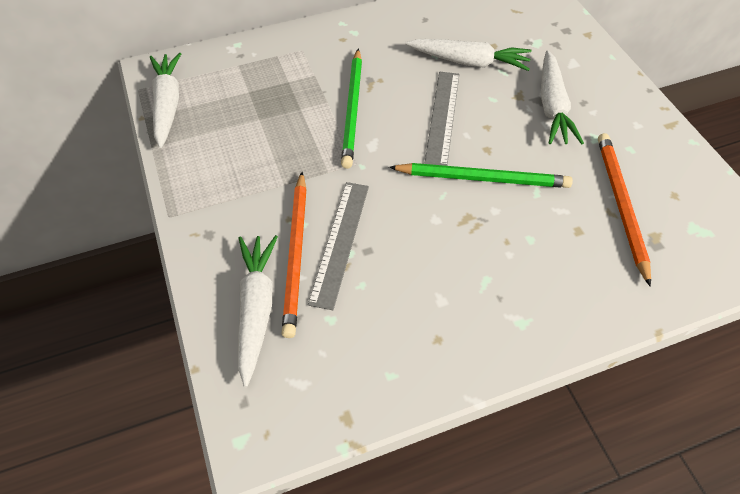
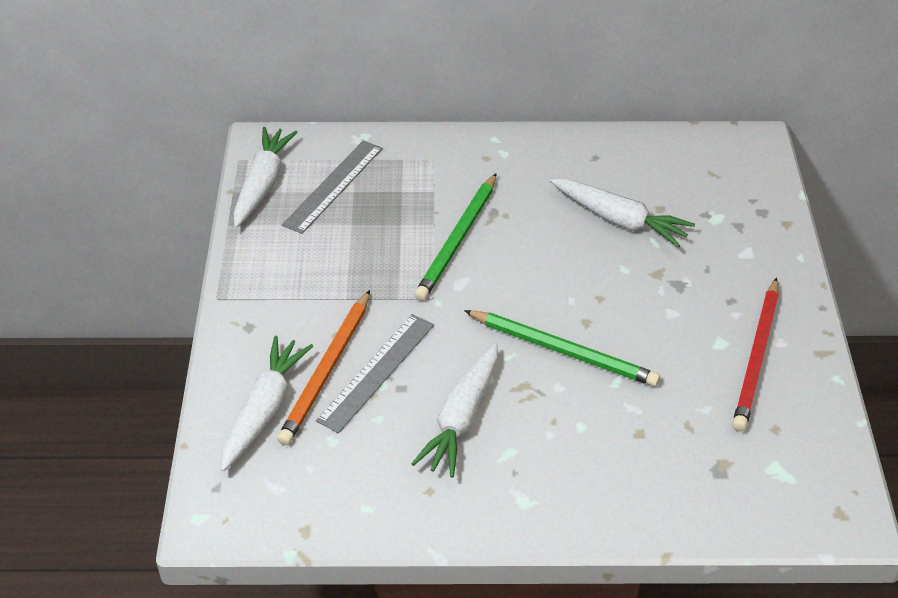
camera: 20 degrees right, 10 degrees down
(443, 117) = (554, 274): grey ruler -> grey ruler (333, 186)
(552, 106) = (690, 295): white carrot -> white carrot (461, 418)
(620, 205) = (704, 421): orange pencil -> none
(628, 141) = (756, 357): none -> red pencil

